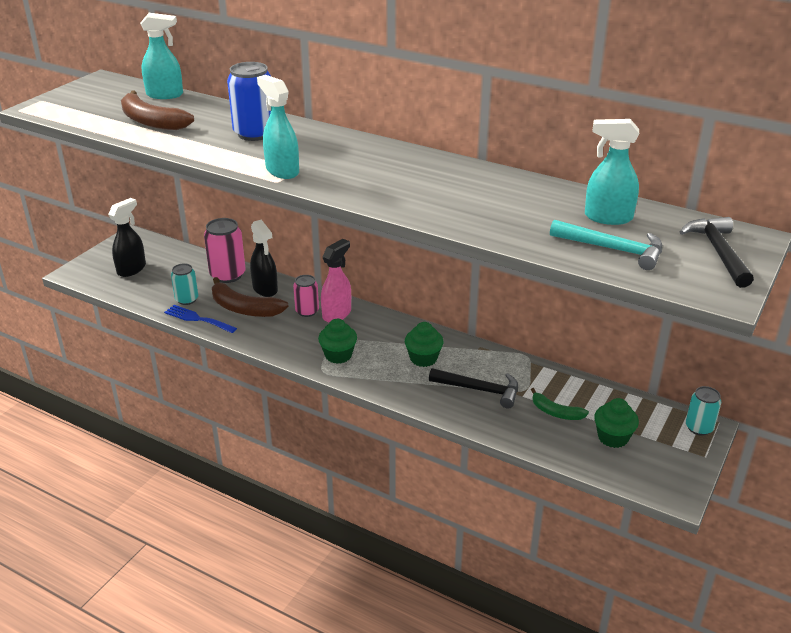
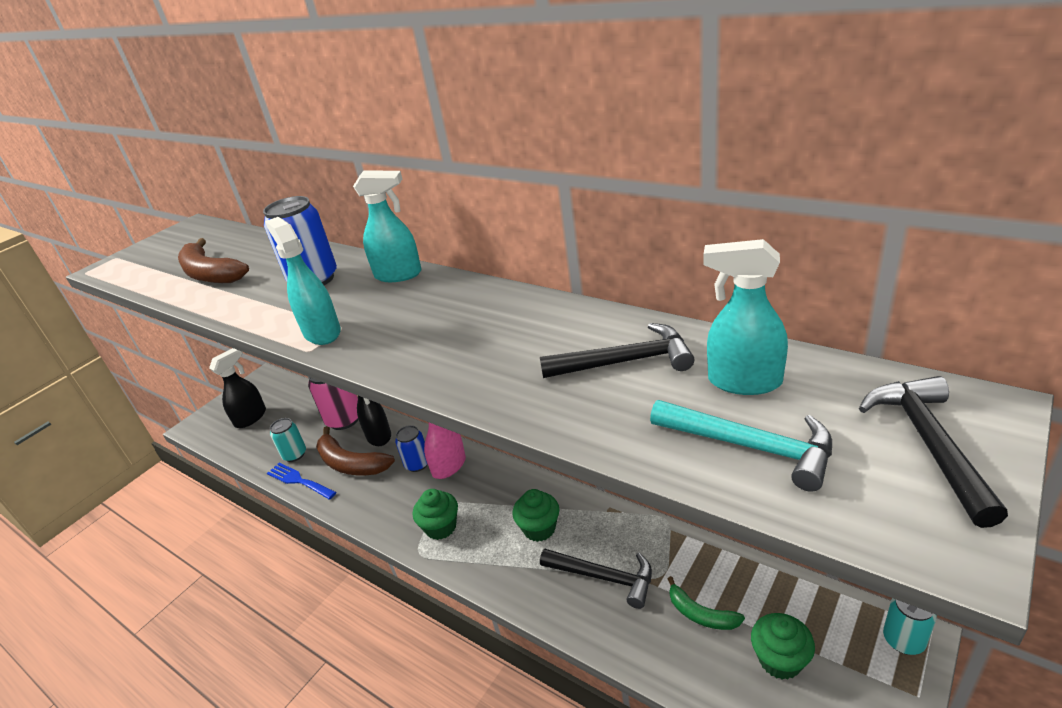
camera: 10 degrees right, 0 degrees up
(165, 95) = (243, 238): turquoise spray bottle -> turquoise spray bottle (399, 275)
(307, 311) = (417, 464): pink can -> blue can
(526, 202) = (625, 361): none -> black hammer

